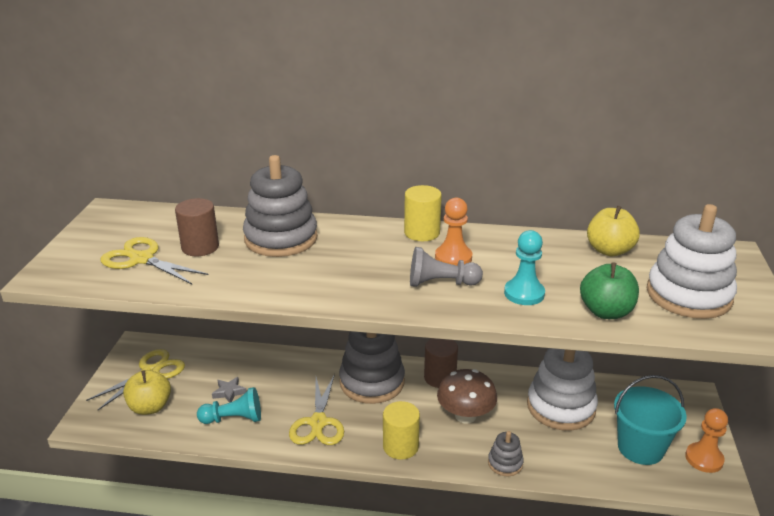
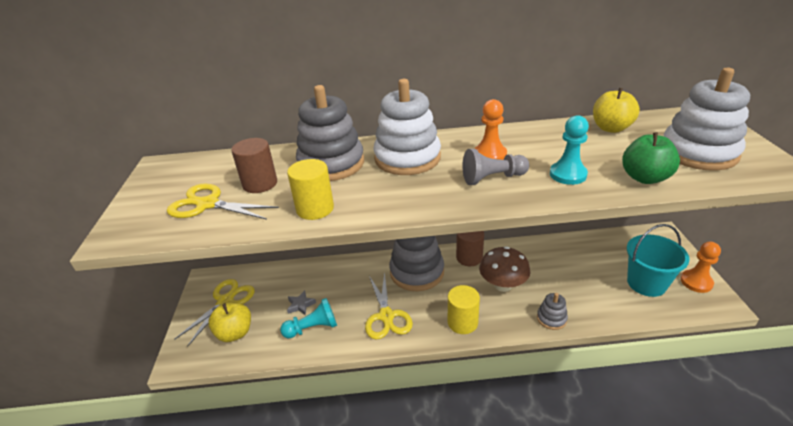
camera: 10 degrees left, 5 degrees up
(422, 233) = (451, 139): yellow cylinder -> yellow cylinder (315, 209)
(561, 407) = (572, 263): white stacking toy -> white stacking toy (407, 158)

